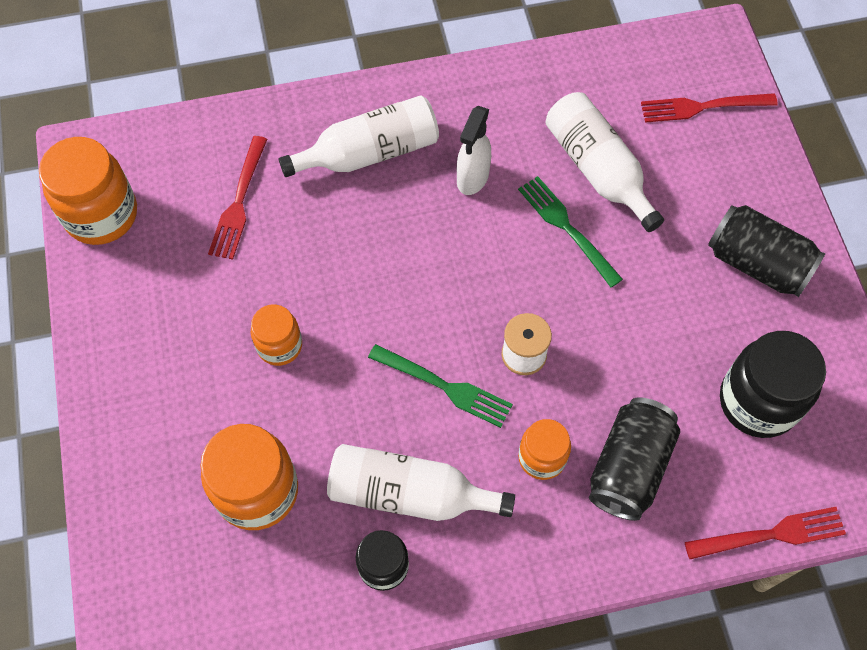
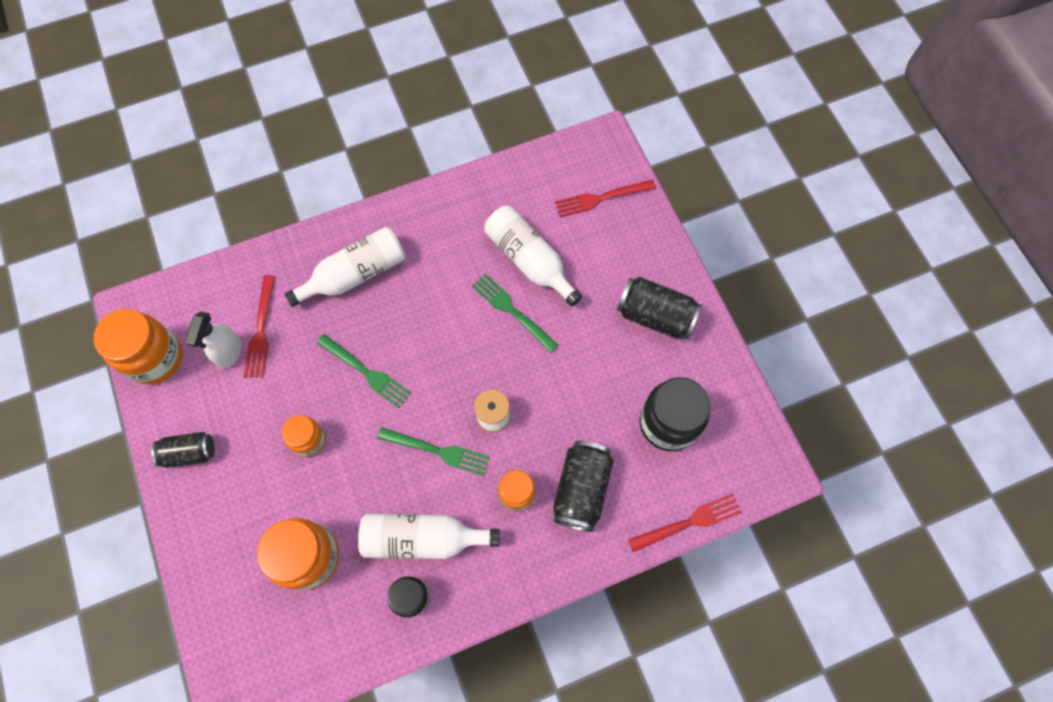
camera: 10 degrees left, 5 degrees up
(125, 336) = (189, 453): none -> black can
(365, 274) = (366, 372): none -> green fork
(472, 178) = (436, 282): white spray bottle -> white spray bottle (229, 353)

